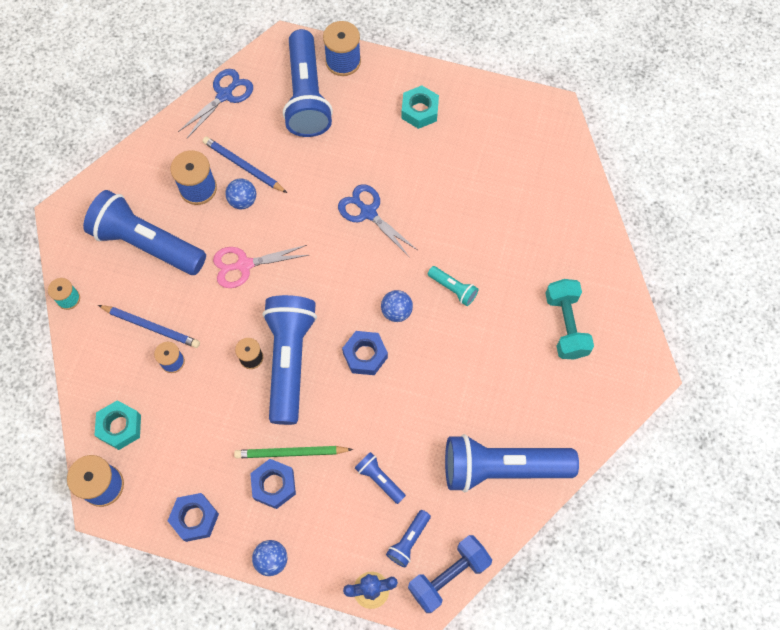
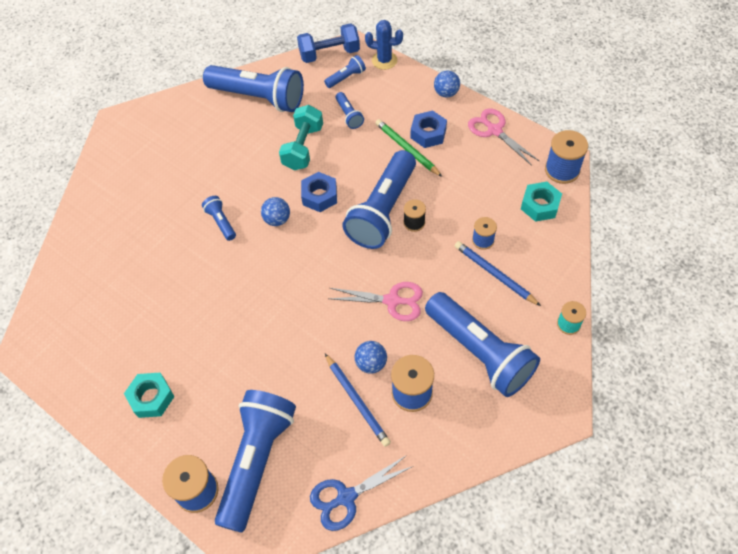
camera: 155 degrees left, 10 degrees down
(195, 518) = (494, 130): blue nut -> pink scissors
(291, 453) = (407, 149): green pencil -> green pencil turned 150 degrees counterclockwise
(368, 212) = (257, 310): blue scissors -> none
(453, 289) = (221, 222): turquoise flashlight -> blue flashlight
(566, 325) = (151, 168): turquoise dumbbell -> turquoise dumbbell (303, 147)

